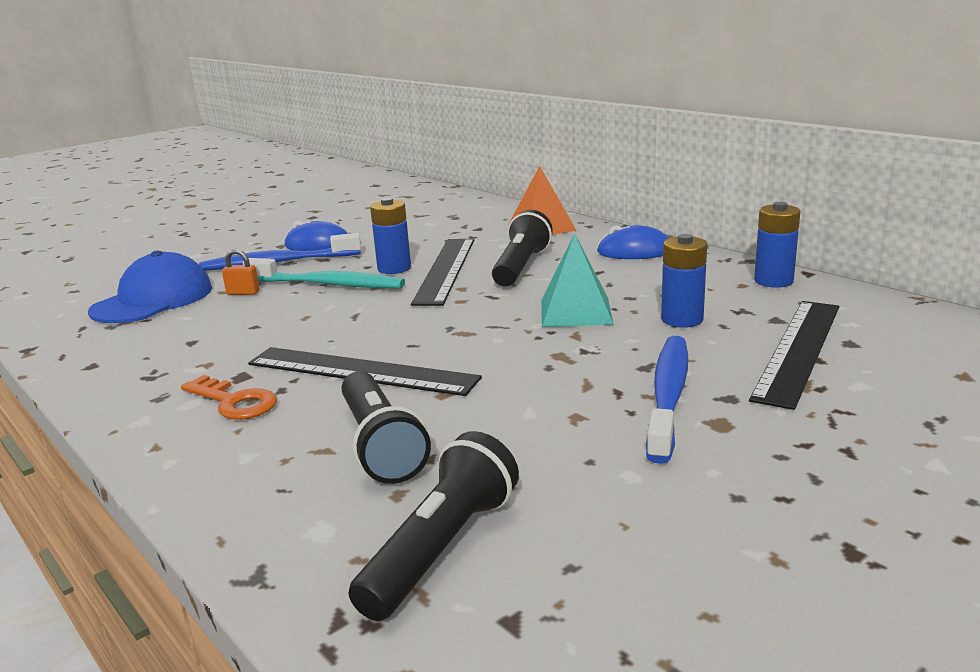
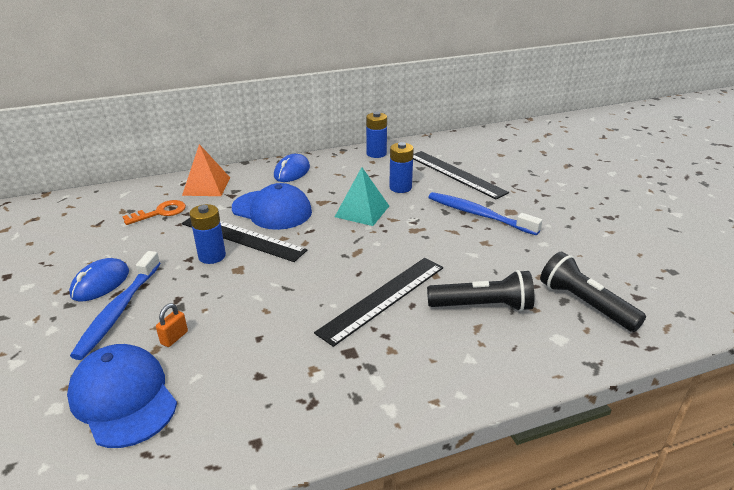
camera: 70 degrees left, 10 degrees up
(234, 402) = (391, 358): orange key -> orange key (160, 212)
(328, 284) = (209, 291): turquoise toothbrush -> none
(521, 267) = (272, 210): black flashlight -> blue cap

